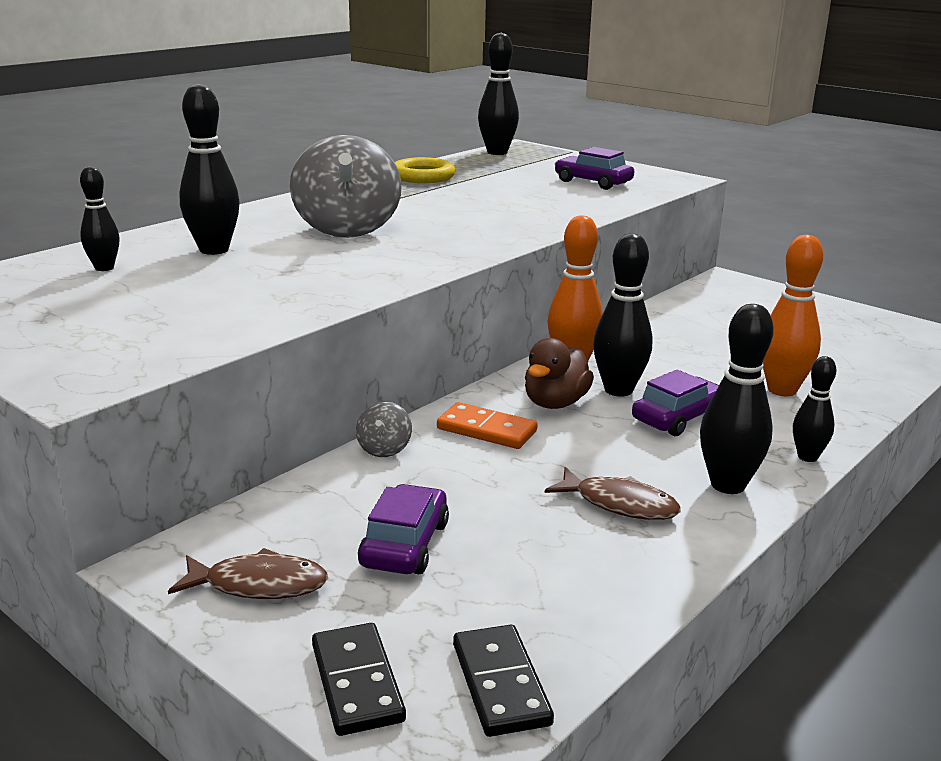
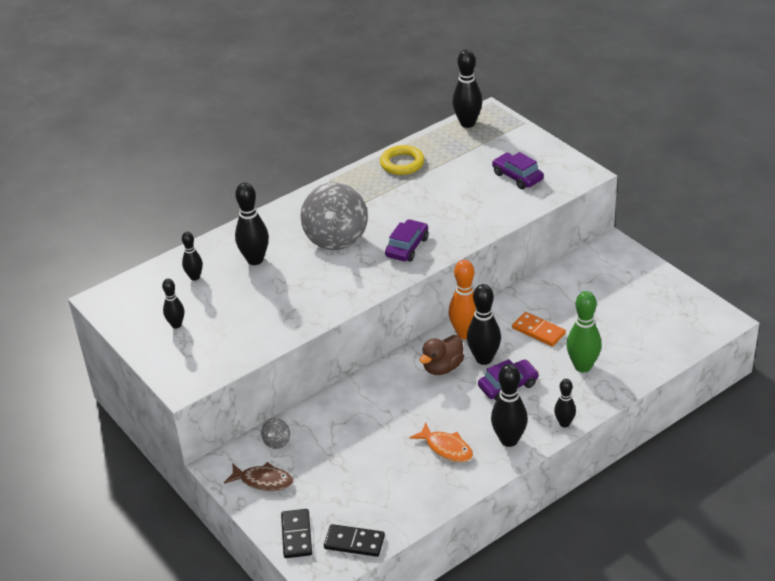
camera: 15 degrees right, 15 degrees up
(65, 315) = (176, 325): none -> black bowling pin
(384, 449) = (338, 397): grey spinning top -> grey spinning top (277, 441)
(405, 544) = (333, 464): purple car -> purple car (407, 247)
(487, 430) = (396, 387): orange domino -> orange domino (538, 331)
(500, 684) = (354, 542): black domino -> black domino turned 75 degrees counterclockwise
(619, 504) = (446, 448): brown fish -> orange fish
(782, 390) = (582, 366): orange bowling pin -> green bowling pin

